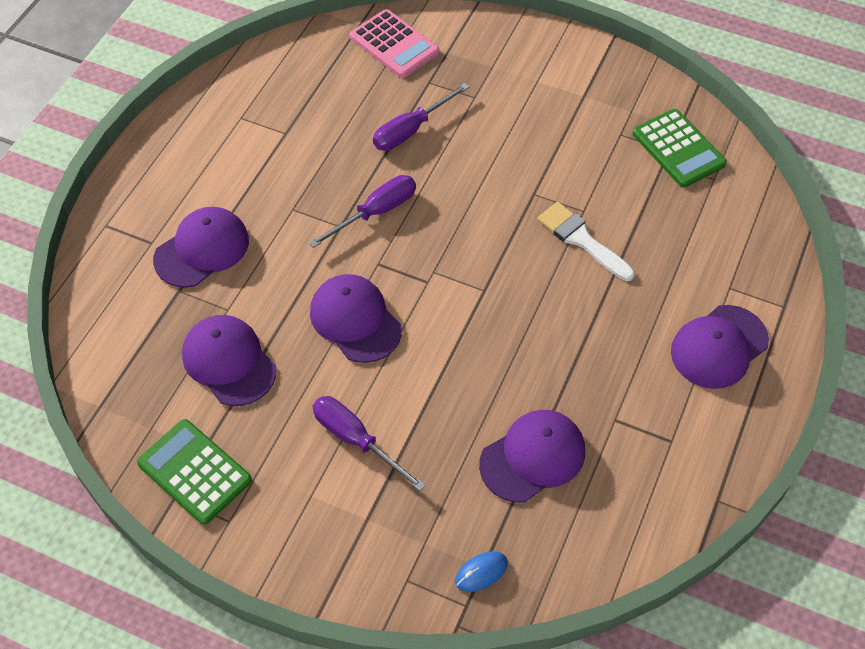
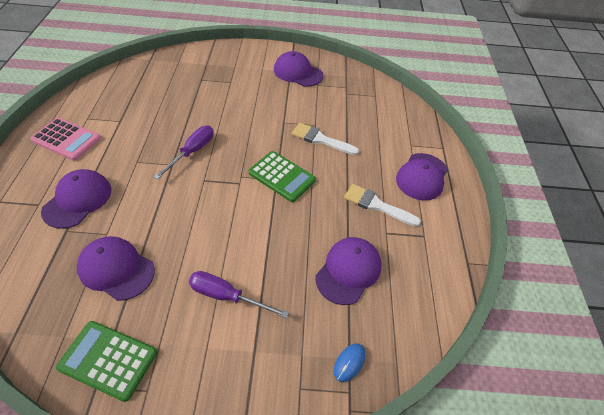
camera: 25 degrees left, 5 degrees down
(355, 320) = (200, 217): purple cap -> purple cap (298, 72)
(394, 44) = (174, 65): pink calculator -> pink calculator (66, 139)
(411, 130) = (199, 105): purple screwdriver -> none
(620, 373) = (376, 205): none -> white brush
(678, 149) = (350, 86): green calculator -> green calculator (282, 176)

